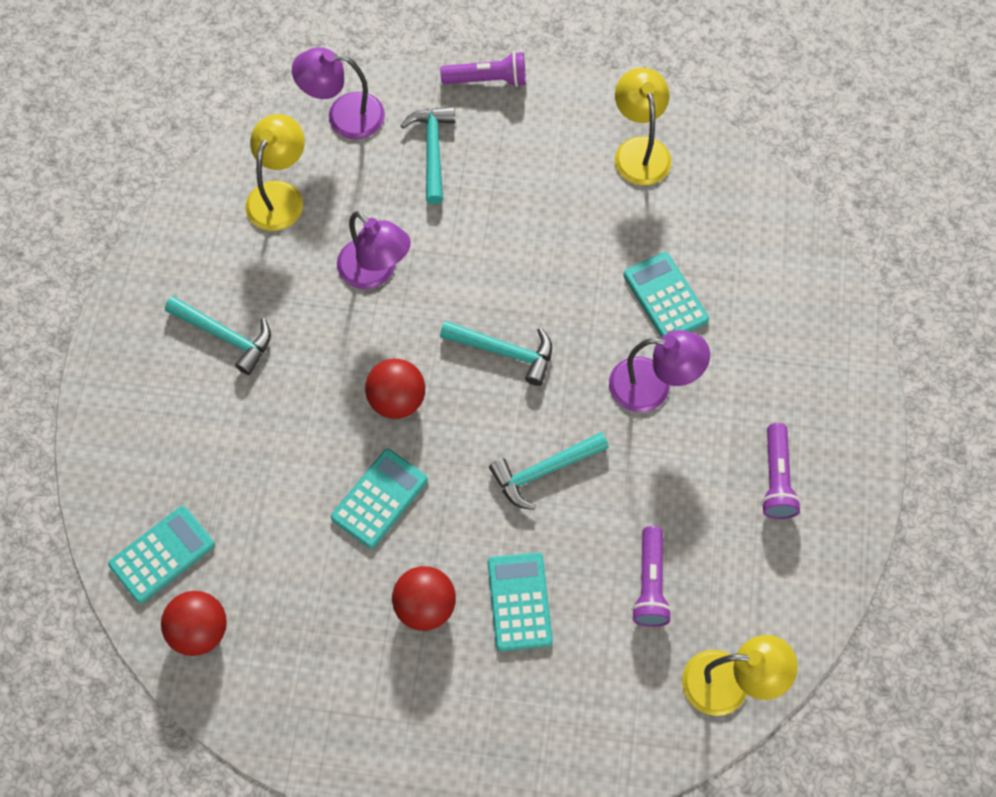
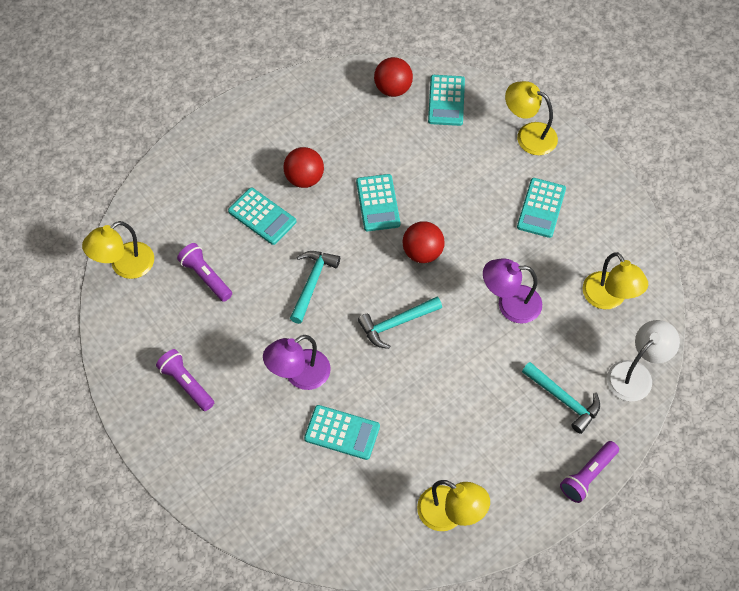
camera: 135 degrees right, 5 degrees down
(133, 426) = (528, 135): none -> yellow lamp
(225, 336) = (541, 208): turquoise hammer -> turquoise calculator
(343, 115) = (636, 374): purple lamp -> white lamp

